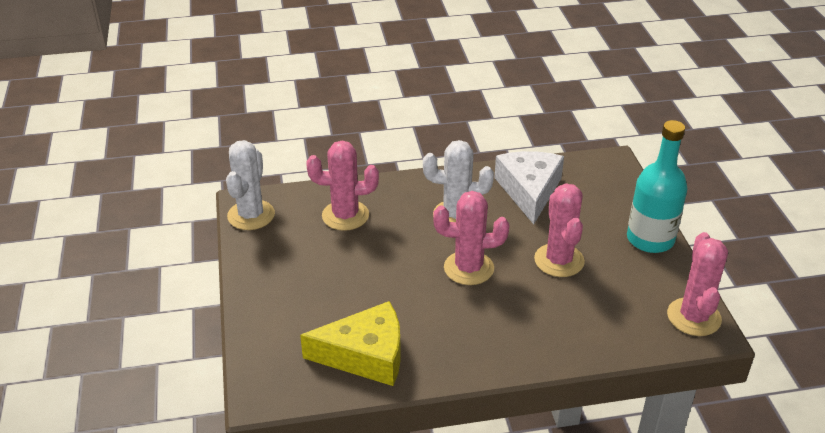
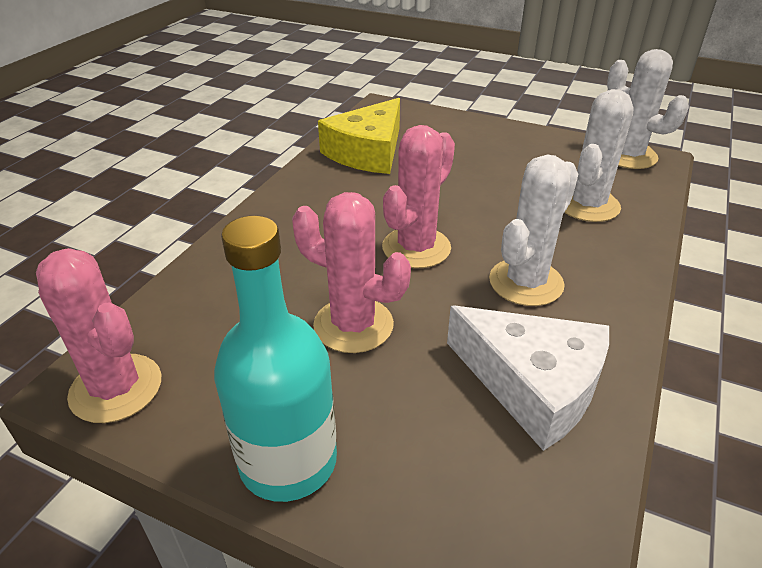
camera: 125 degrees right, 0 degrees up
(345, 215) = (587, 205): pink cactus -> white cactus

